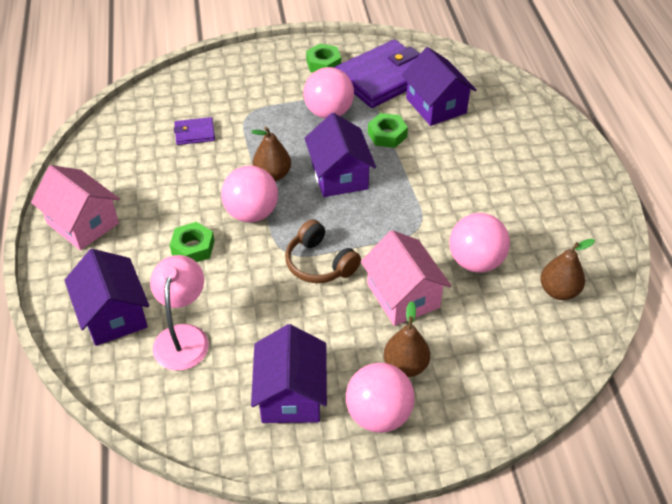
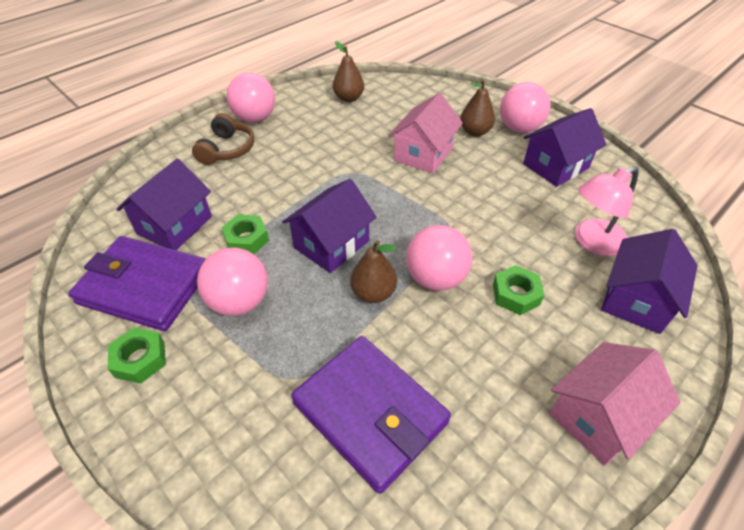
camera: 125 degrees left, 0 degrees up
(83, 223) = (598, 416): pink house -> pink house turned 45 degrees clockwise
(195, 133) = (370, 412): purple wallet -> purple wallet, size x2.21
(319, 263) = (441, 206): brown headphones -> brown headphones (227, 149)
(475, 261) = (358, 135): pink ball -> pink ball (255, 118)

